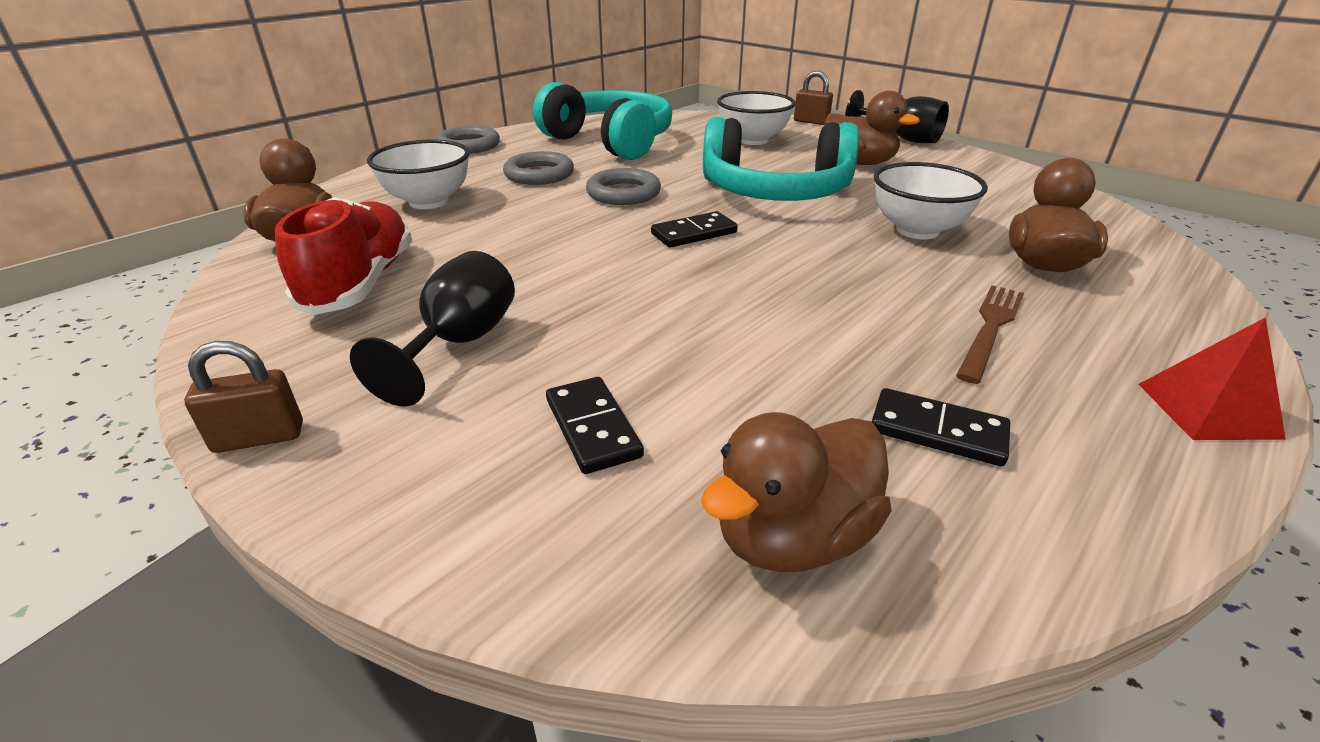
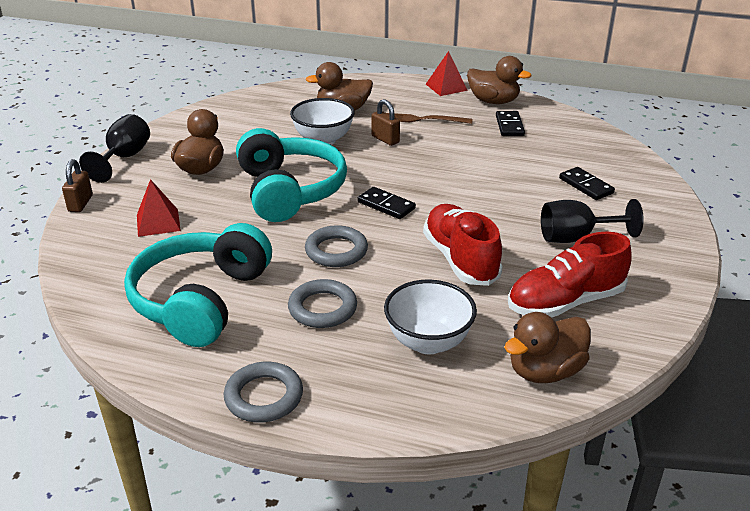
camera: 115 degrees left, 0 degrees up
(259, 437) = (687, 257): brown padlock -> brown padlock (385, 139)
(527, 247) = (460, 259): none -> red shoe
(592, 428) = (586, 186): black domino -> black domino turned 75 degrees counterclockwise
(753, 140) = (158, 222): white bowl -> red pyramid
(793, 537) = (588, 142): brown duck -> brown duck (493, 101)

